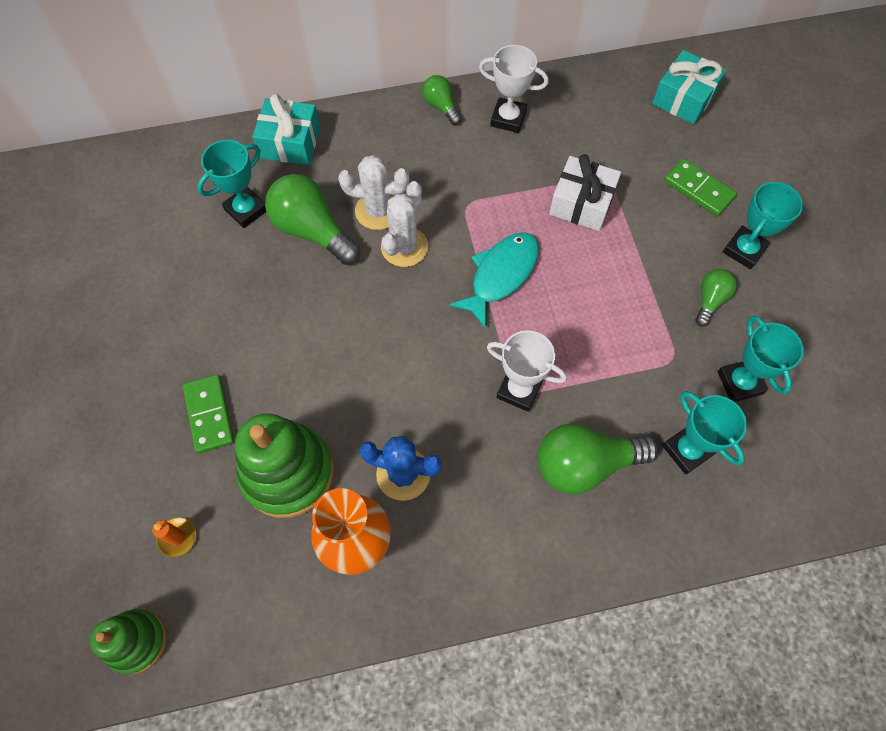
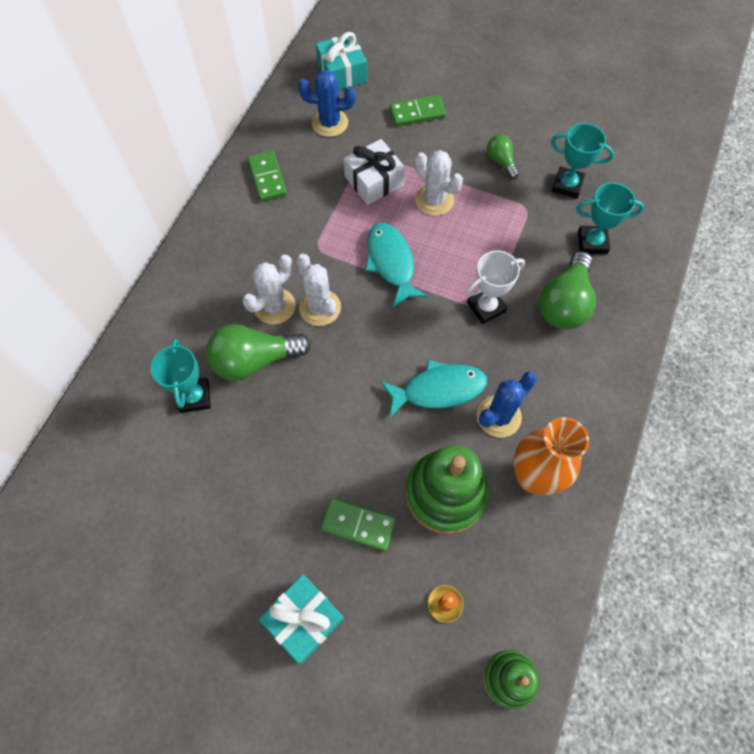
camera: 55 degrees left, 0 degrees up
(290, 142) = (158, 329): turquoise gift -> turquoise gift (304, 619)
(393, 401) = (438, 389): none -> turquoise fish
(441, 106) = (219, 211): green light bulb -> none
(508, 118) = (267, 178): white trophy -> green domino
(606, 268) = (434, 200): none -> white cactus
(615, 126) = (330, 123): none -> blue cactus
(744, 250) = (479, 121): turquoise trophy -> none

